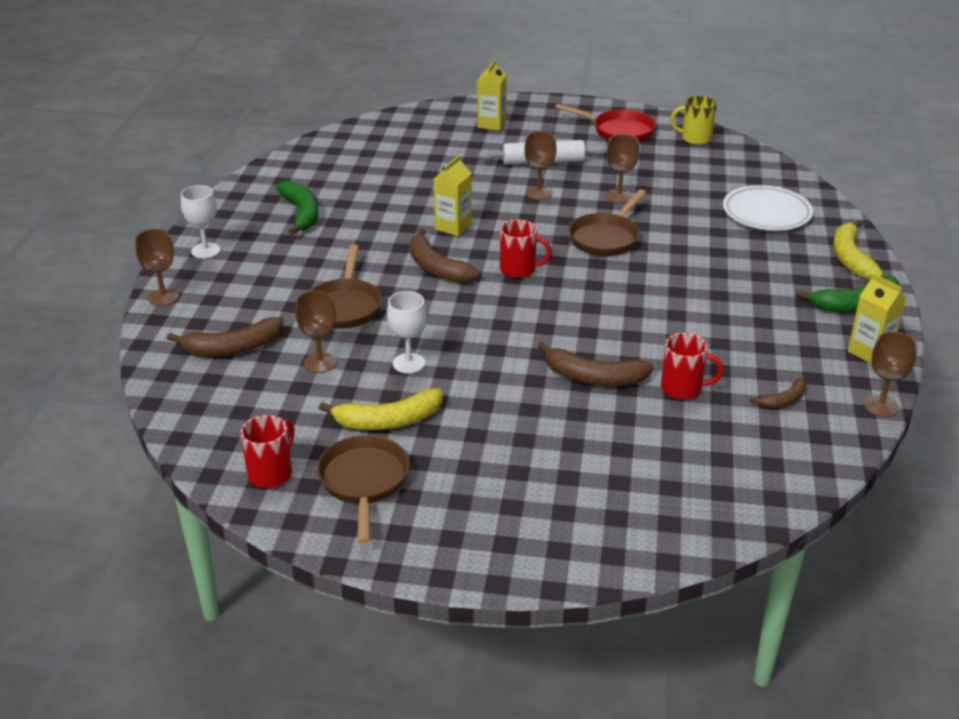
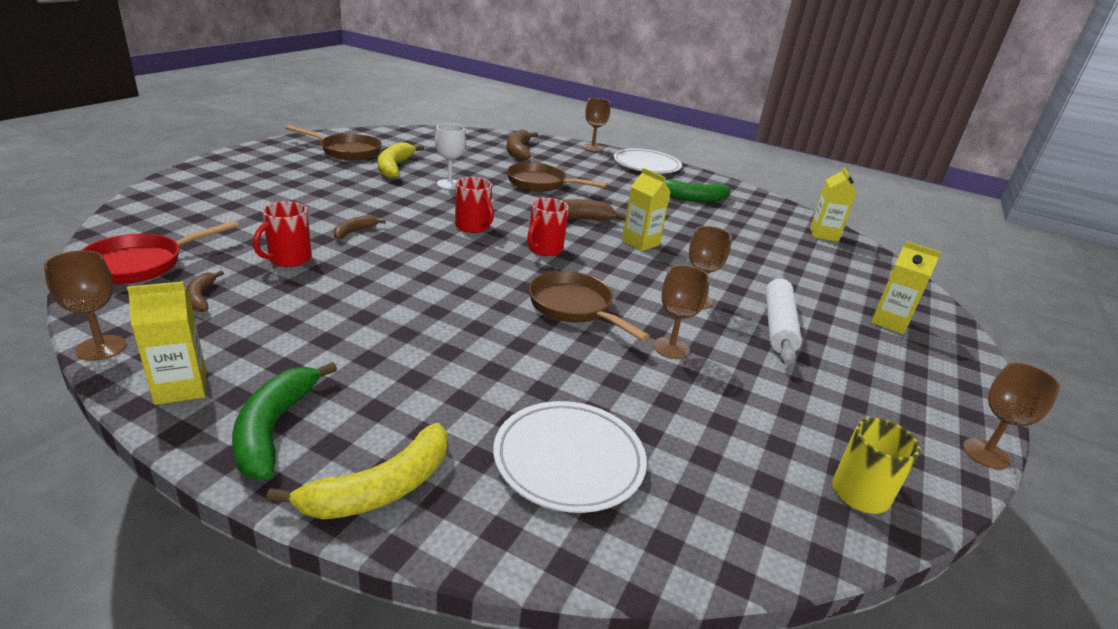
camera: 105 degrees right, 5 degrees down
(206, 251) = (646, 165): white goblet -> white plate
(271, 473) = (386, 138): red mug -> red mug (473, 227)
(320, 363) = (478, 165): brown goblet -> brown goblet (985, 454)
(338, 145) = (823, 234): none -> yellow carton
(593, 377) = (354, 231): brown banana -> brown banana, size x0.56
(618, 131) = (881, 416): red pan -> red pan (141, 264)
(850, 258) = (380, 488): yellow banana -> yellow banana turned 120 degrees clockwise

